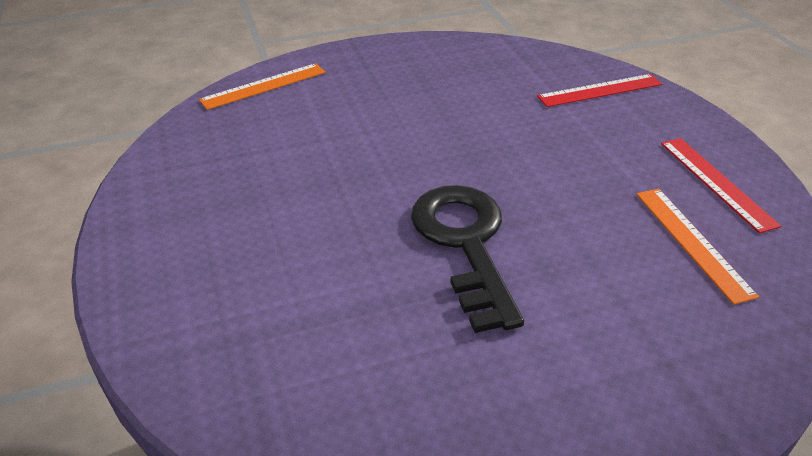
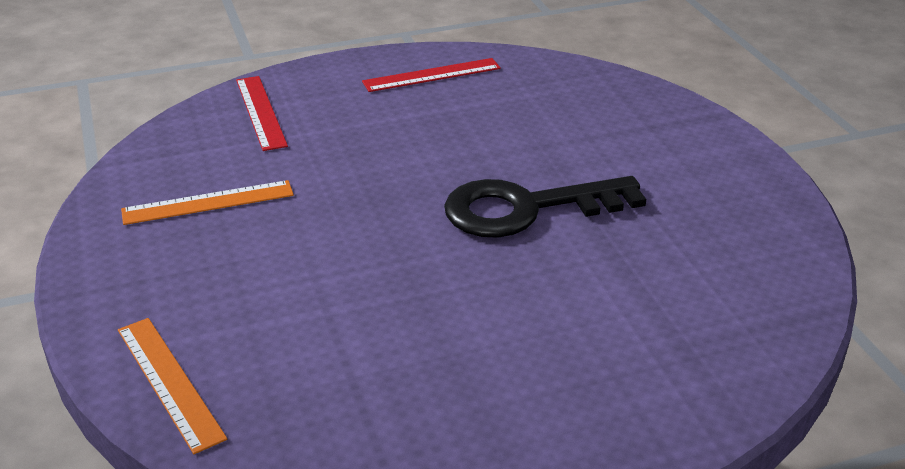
camera: 90 degrees left, 5 degrees down
(692, 242) = (514, 97): orange ruler -> orange ruler (208, 202)

